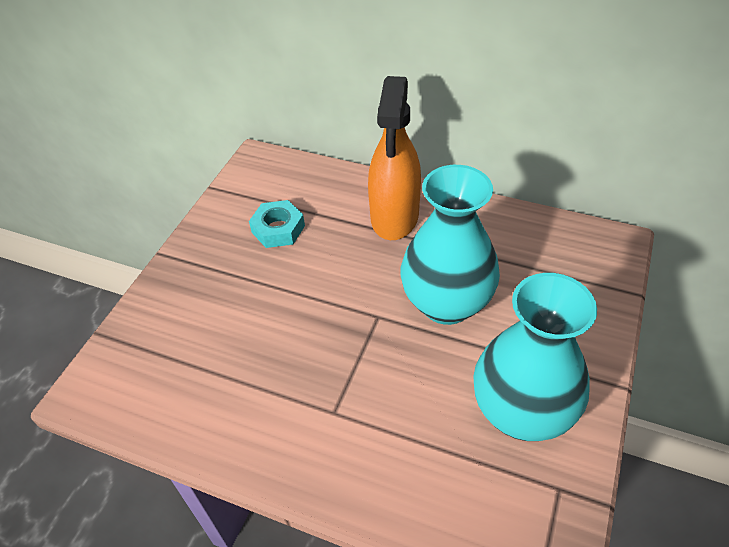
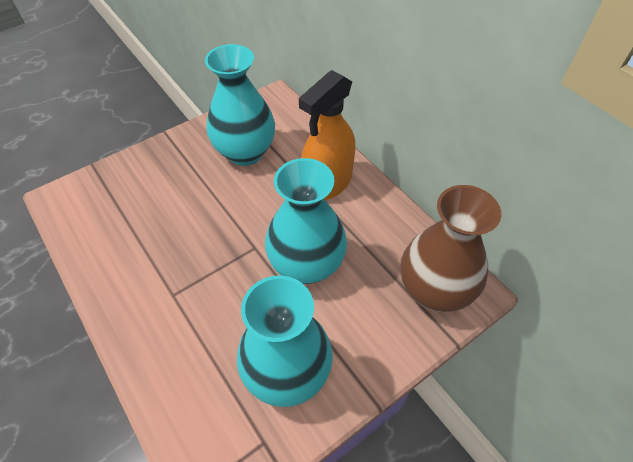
camera: 30 degrees right, 5 degrees up
(278, 229) = (245, 152): turquoise nut -> turquoise vase
(581, 260) = (434, 290): none -> brown vase

